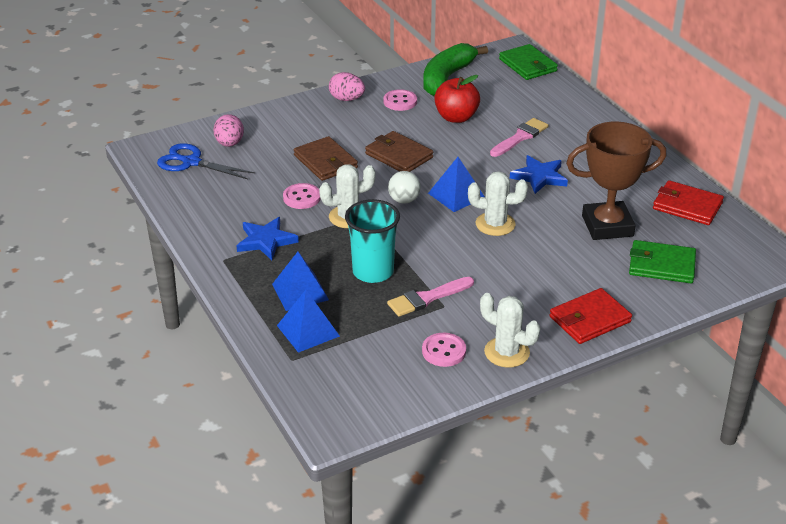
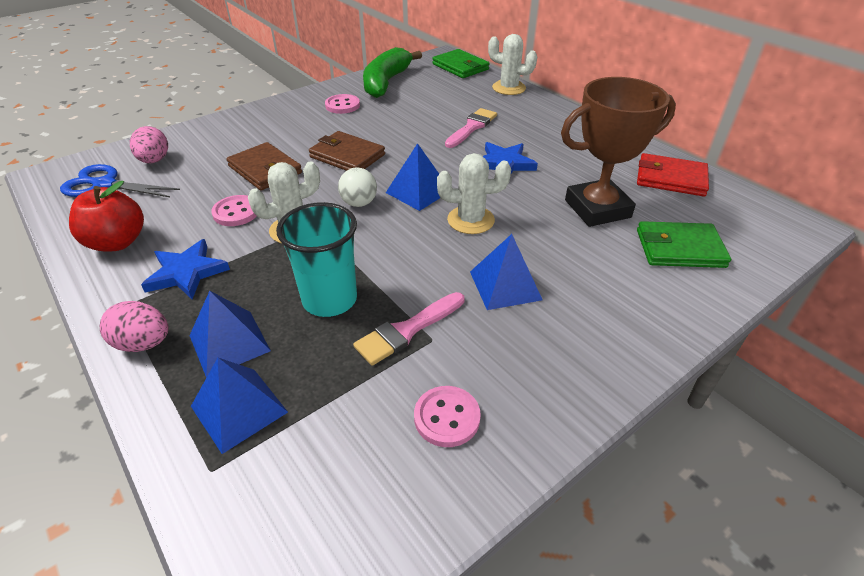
camera: 10 degrees left, 5 degrees up
(346, 99) = (287, 107): pink egg -> pink egg (143, 343)
(456, 117) = (402, 115): red apple -> red apple (117, 242)
(507, 352) = (538, 406): white cactus -> white cactus (509, 88)
(508, 276) = (505, 285): none -> blue pyramid
(589, 319) = (629, 334): red wallet -> none

